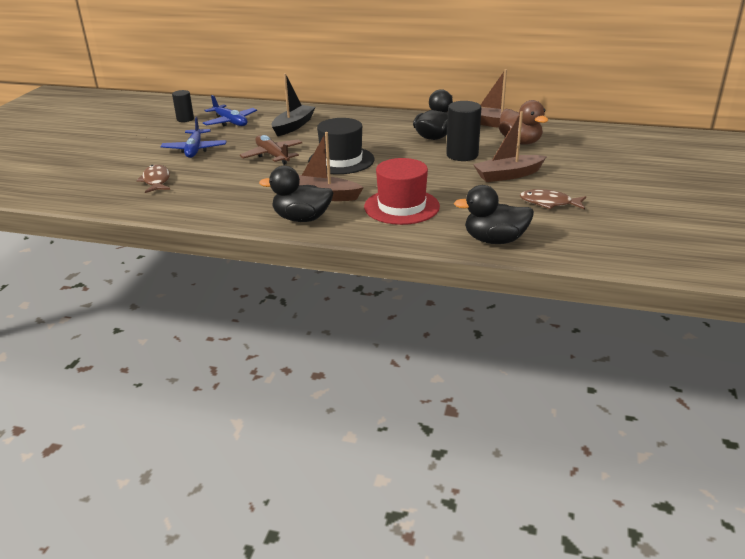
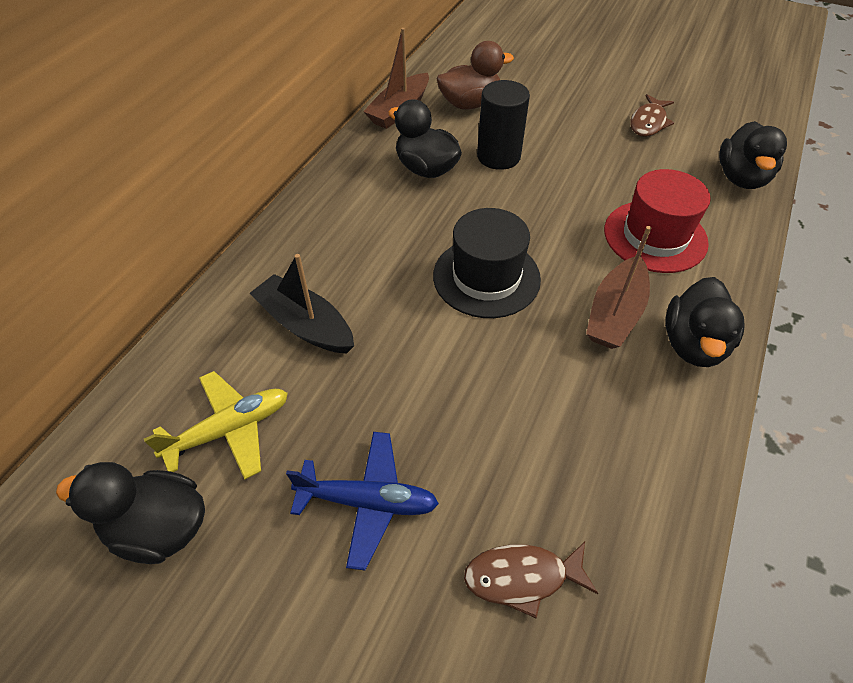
camera: 80 degrees left, 20 degrees up
(185, 119) = (159, 528): black cylinder -> black duck
(230, 122) = (229, 430): blue plane -> yellow plane
(272, 155) = (441, 366): brown plane -> none
(508, 175) = (570, 134): brown boat -> none

